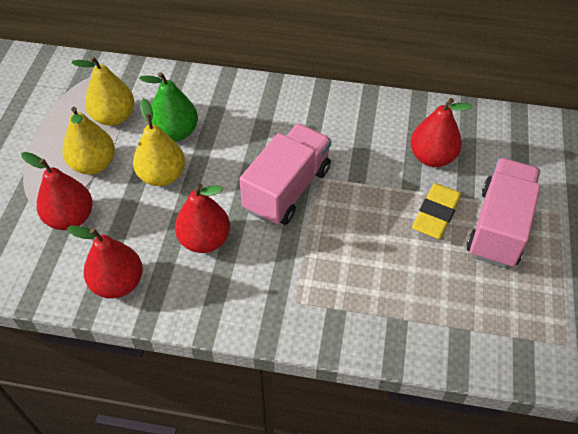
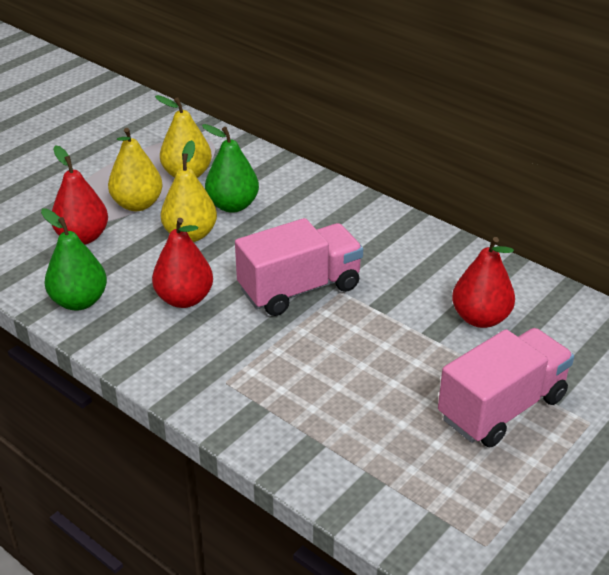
camera: 30 degrees right, 15 degrees down
(118, 283) = (79, 301): red pear -> green pear
(436, 214) = (439, 368): yellow eraser -> none

